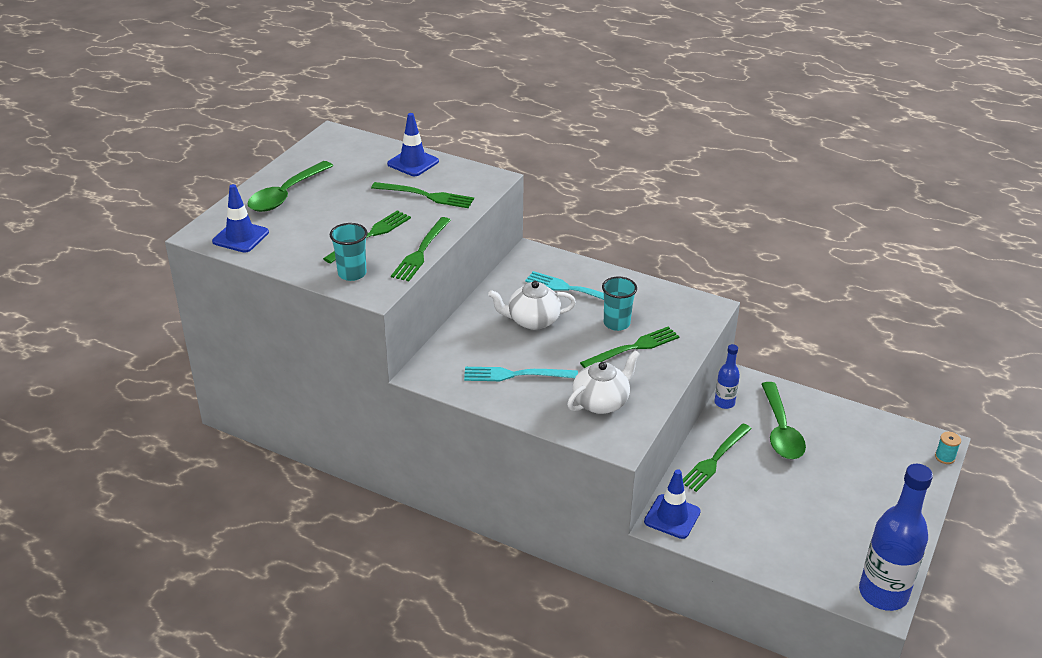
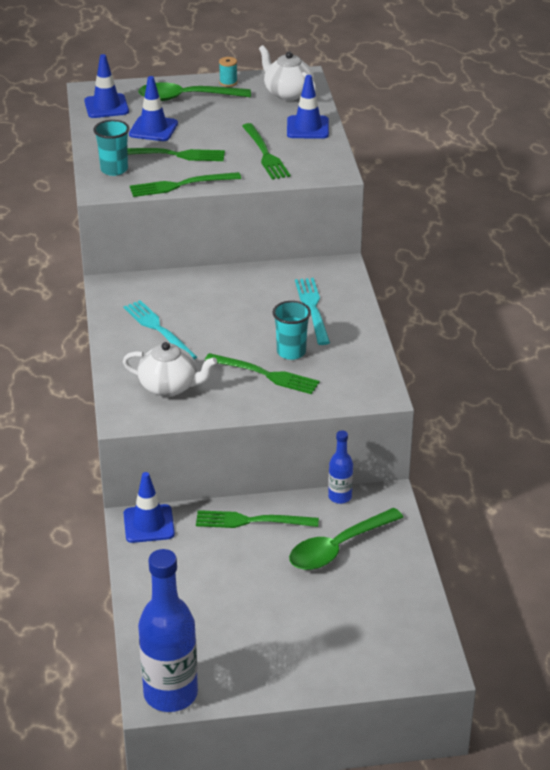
camera: 55 degrees right, 0 degrees up
(313, 229) = (153, 129): none -> blue traffic cone
(532, 320) = (242, 307): white teapot -> white teapot (287, 93)
(945, 457) = (419, 677): turquoise spool -> turquoise spool (228, 82)

